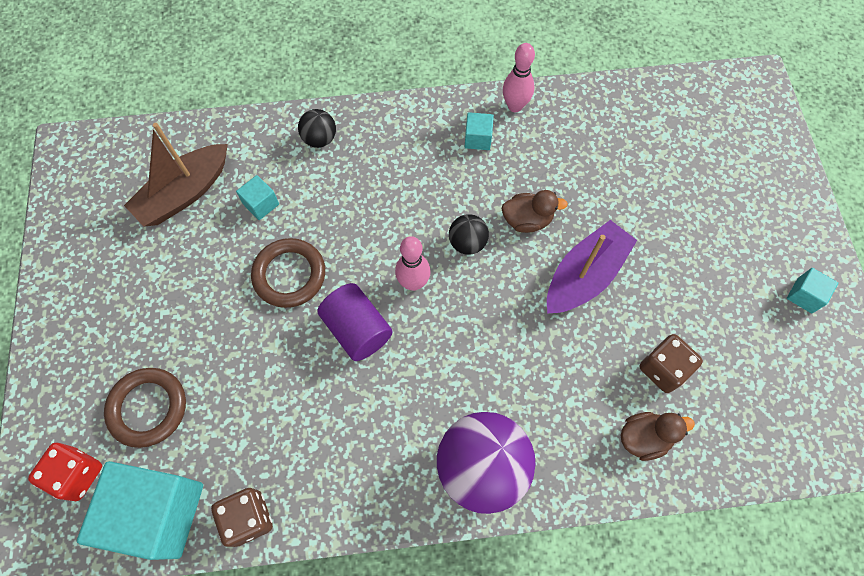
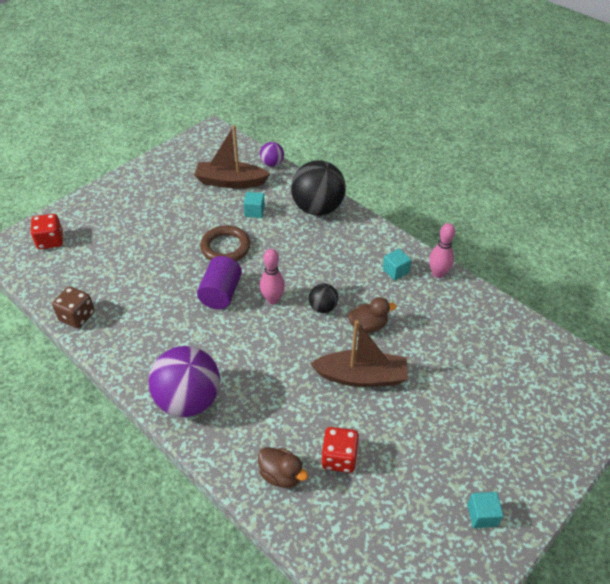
camera: 50 degrees right, 20 degrees down
(148, 408) = (104, 243): brown ring -> none
(158, 513) = (53, 281): turquoise cube -> none
(199, 128) = (272, 163): none -> purple ball
(320, 139) = (317, 208): black ball -> black ball, size x2.07
(527, 220) = (368, 326): brown duck -> brown duck turned 60 degrees counterclockwise
(584, 276) = (361, 376): purple boat -> brown boat
(663, 369) = (339, 458): brown dice -> red dice

